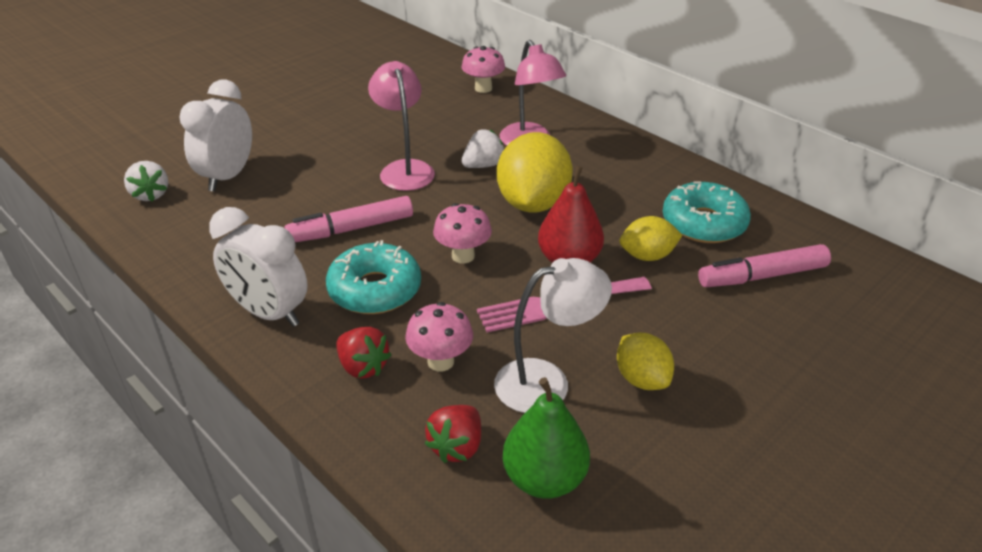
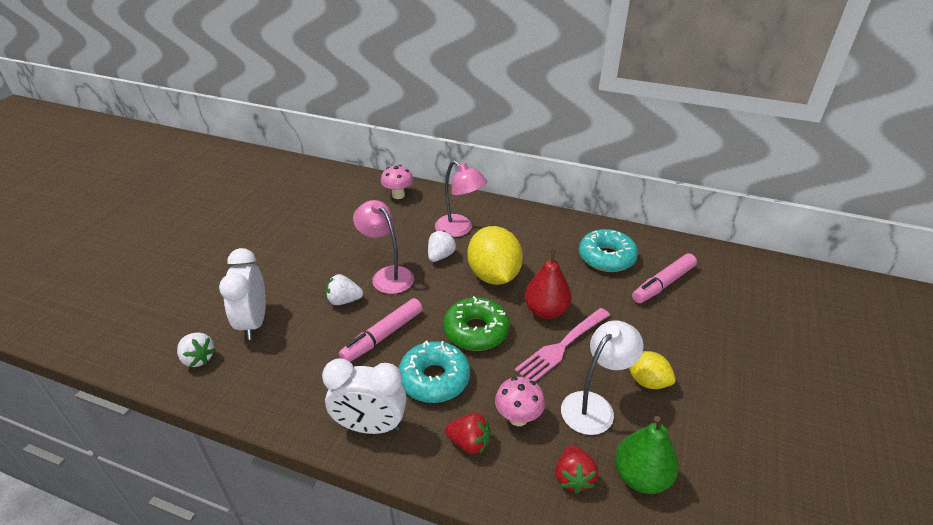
camera: 25 degrees left, 0 degrees up
(336, 182) = (344, 301): none -> white strawberry
(463, 256) = (476, 331): pink mushroom -> green donut
(647, 256) = (590, 292): yellow lemon -> none

